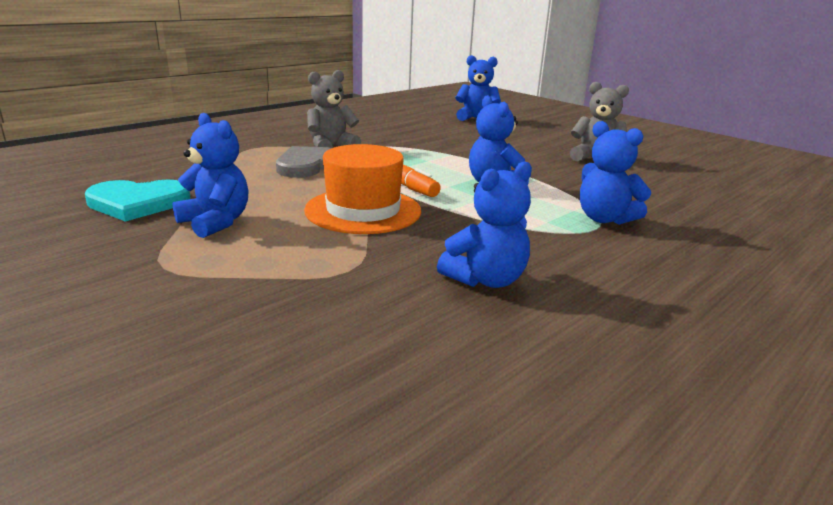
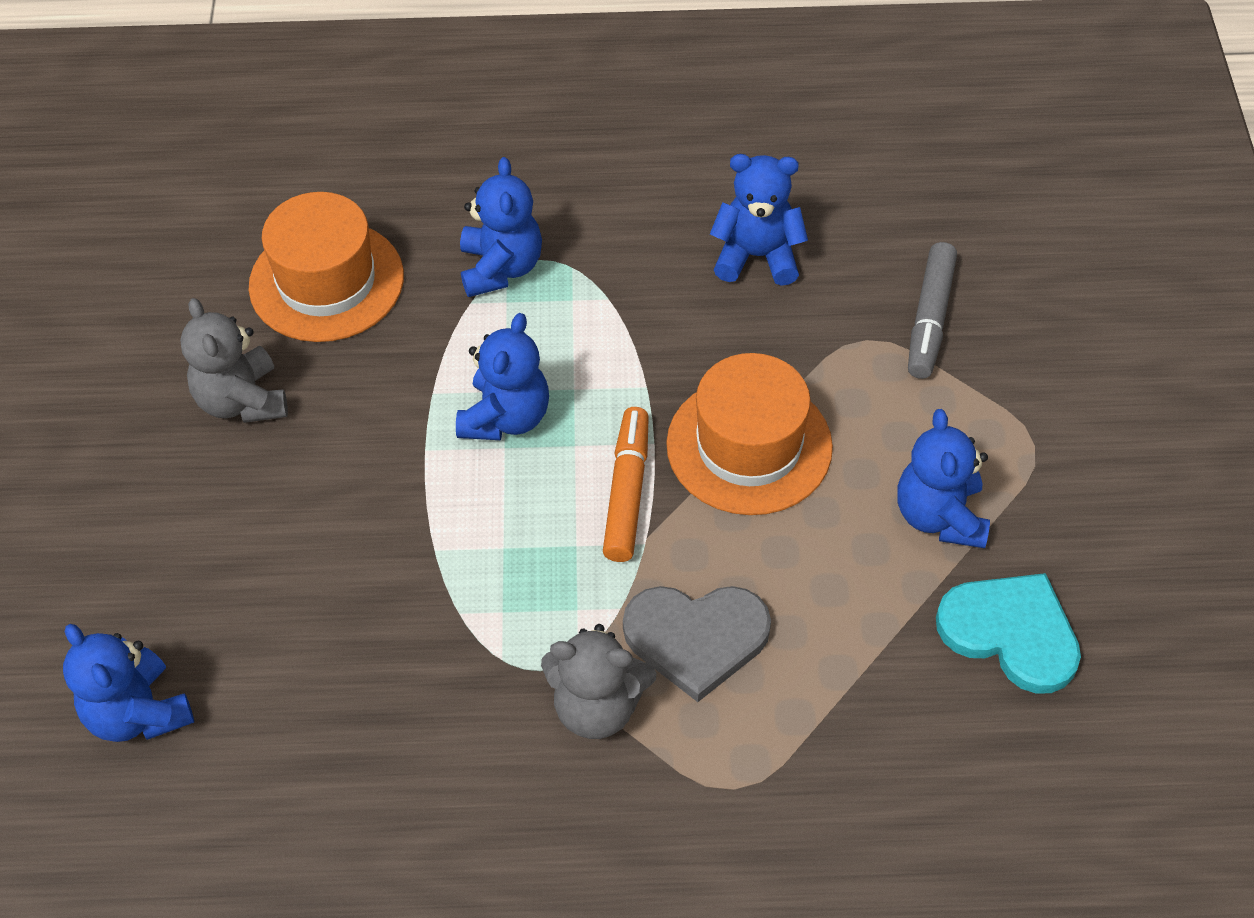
camera: 135 degrees left, 30 degrees up
(310, 299) = (930, 318): none -> grey marker
(655, 189) = (326, 281): none -> orange hat

